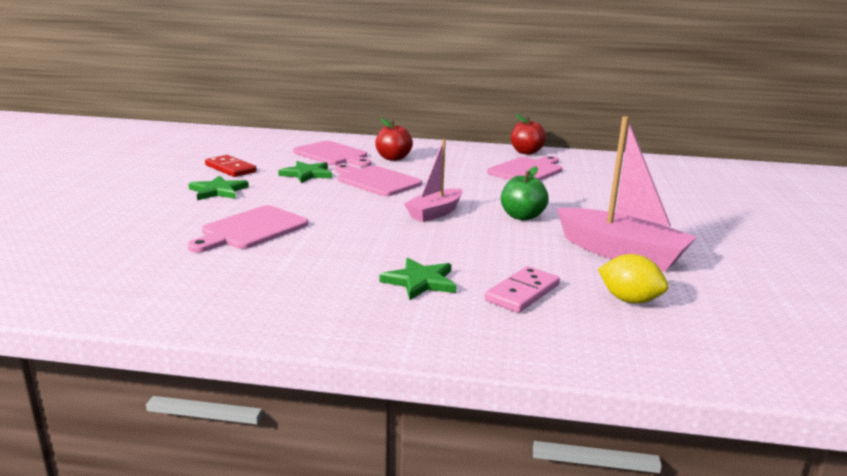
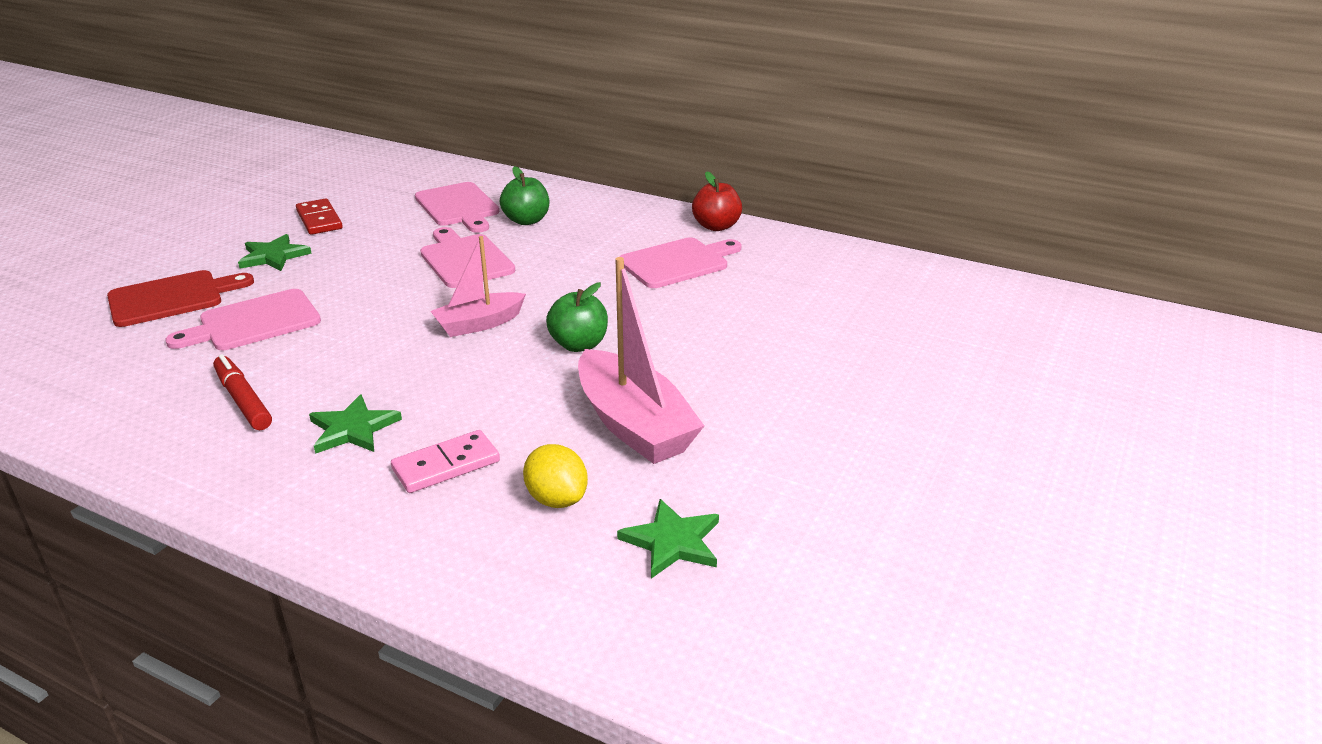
camera: 20 degrees right, 10 degrees up
(157, 222) = (172, 298): none -> red cutting board
(304, 276) = (243, 401): none -> red marker
(307, 174) = (396, 238): green star -> green star (672, 542)
(393, 158) = (526, 220): red apple -> green apple

